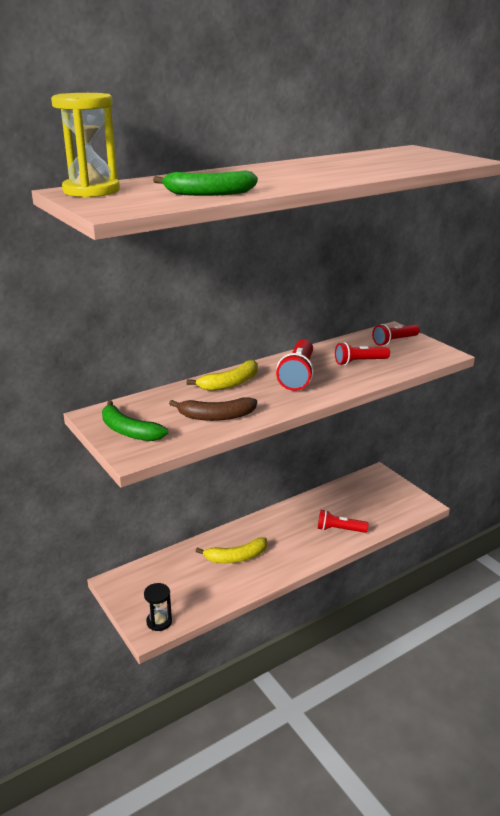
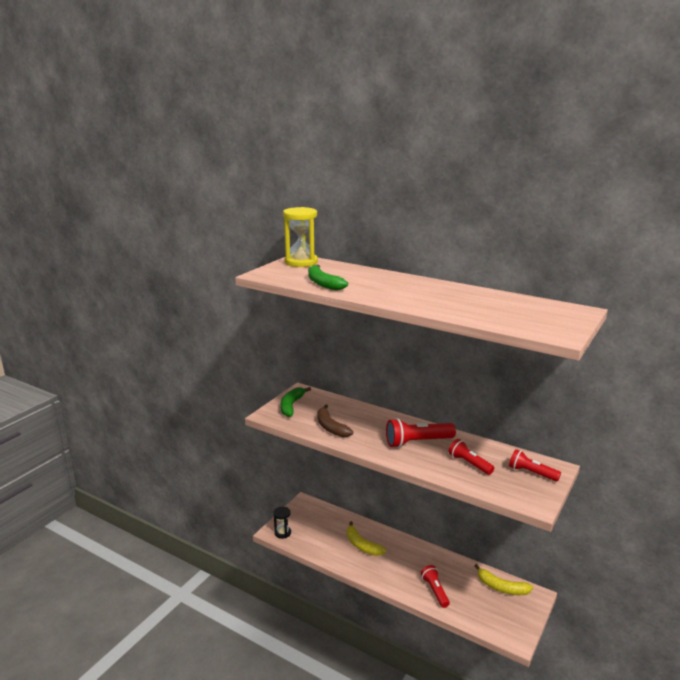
camera: 65 degrees right, 5 degrees down
(230, 383) = (379, 420): yellow banana -> yellow banana (501, 587)

